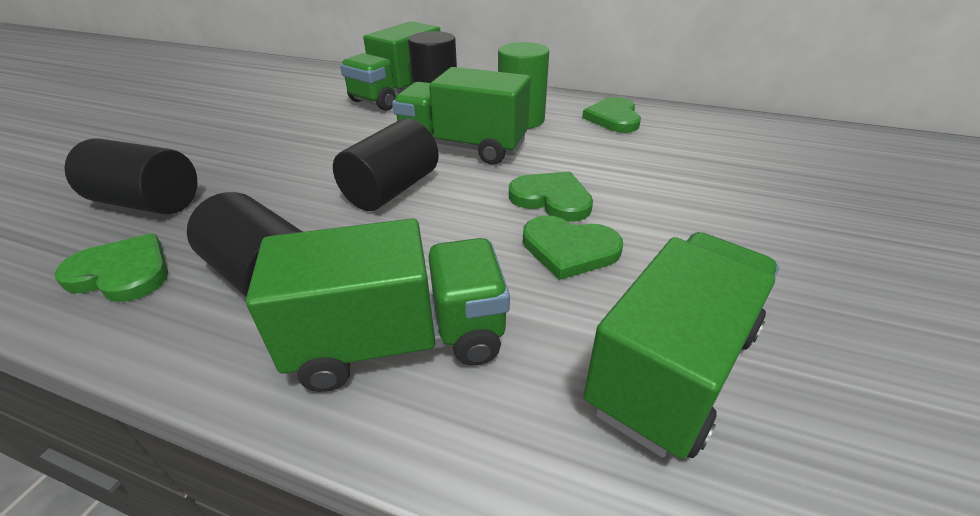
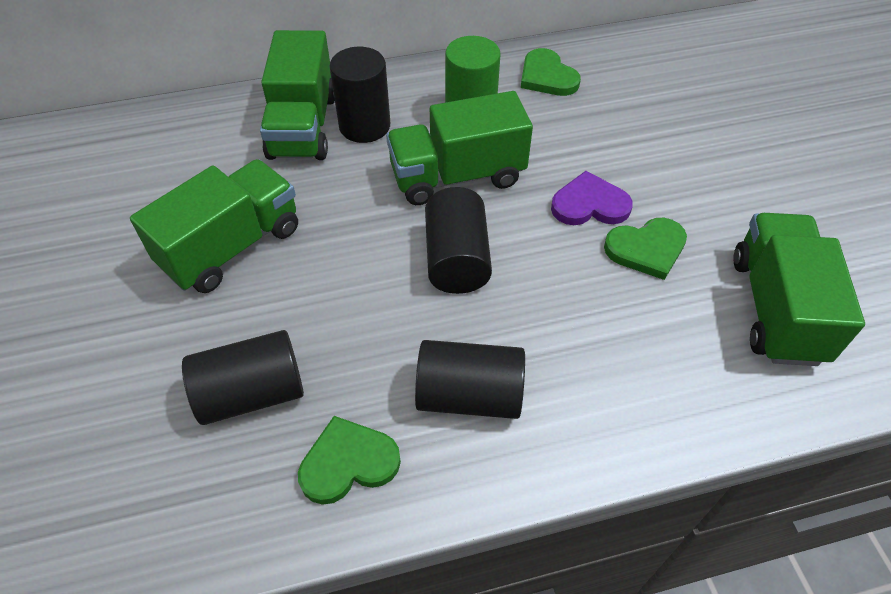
camera: 35 degrees left, 15 degrees up
(399, 341) = (619, 384): green truck -> green truck (232, 246)
(552, 199) = (589, 204): green heart -> purple heart

